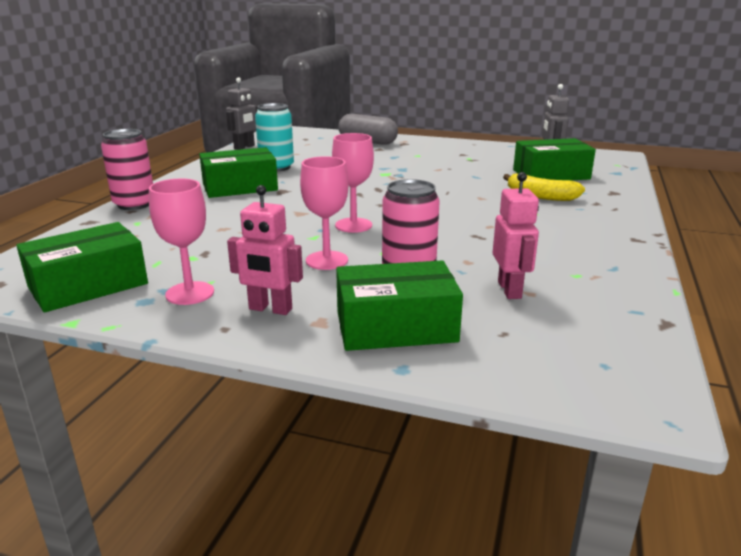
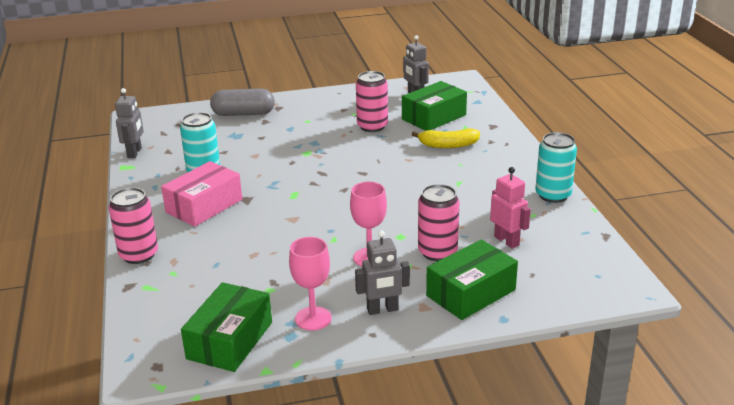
camera: 30 degrees left, 5 degrees up
(240, 187) = (204, 206): green box -> pink box
(270, 309) = (382, 310): pink robot -> grey robot
(353, 225) = (349, 218): pink goblet -> none
(475, 169) = (372, 126): none -> pink can
(627, 264) = (553, 195): none -> turquoise can

